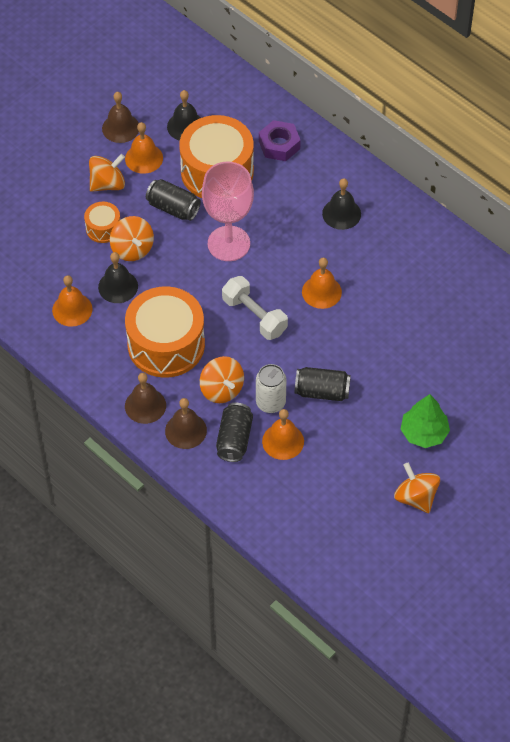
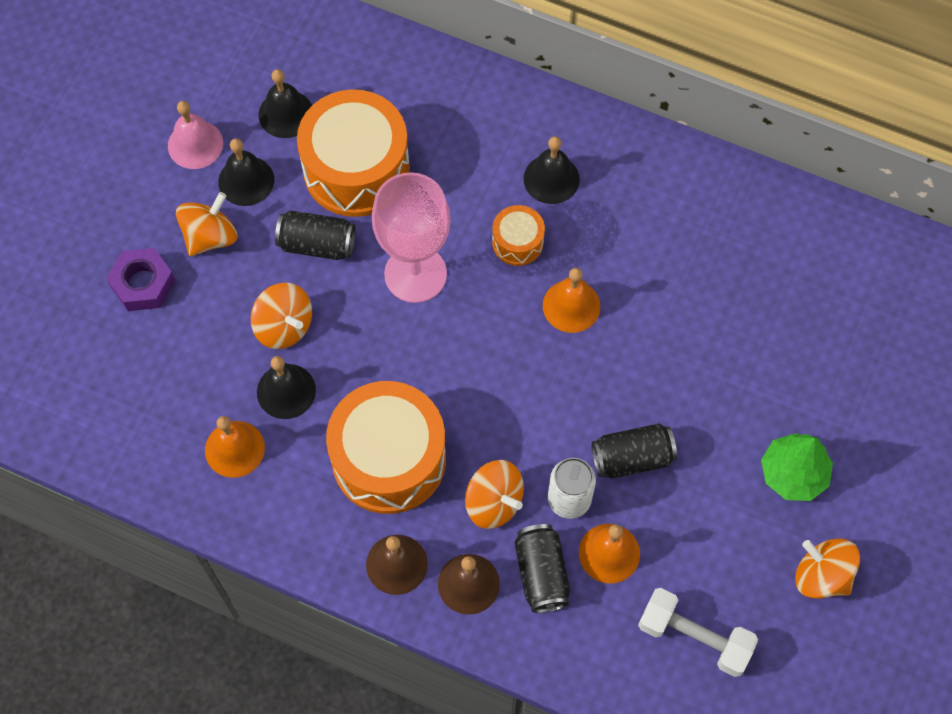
camera: 20 degrees left, 10 degrees up
(103, 228) = (230, 307): orange drum -> orange drum (517, 242)
(120, 128) = (195, 144): brown bell -> pink bell
(144, 158) = (246, 181): orange bell -> black bell
(254, 316) = (494, 373): white dumbbell -> white dumbbell (694, 637)
(279, 145) = (426, 102): purple nut -> purple nut (143, 284)

